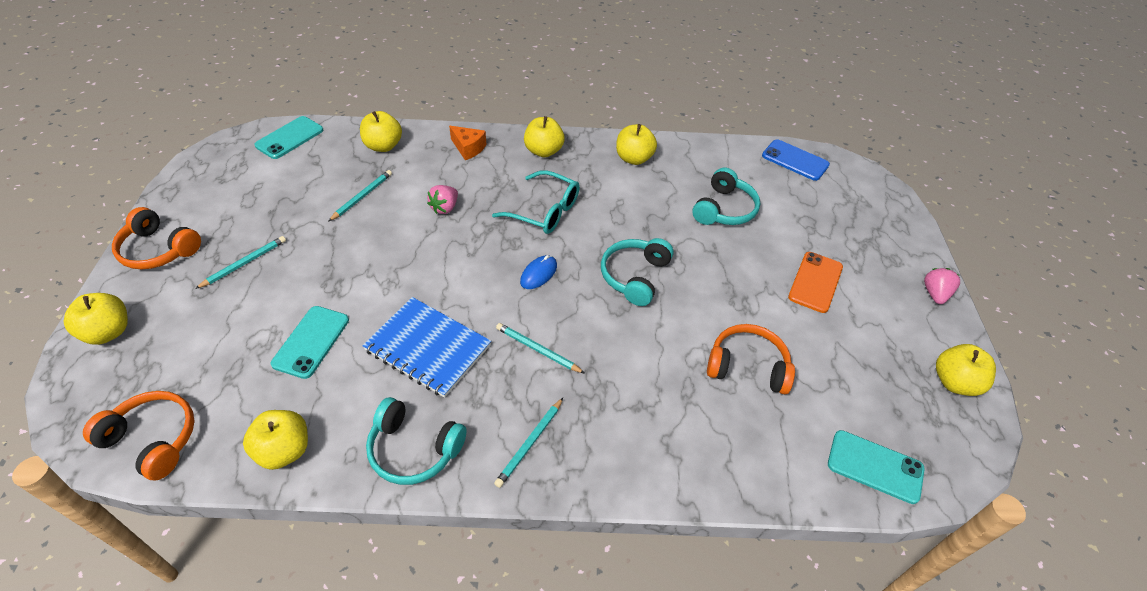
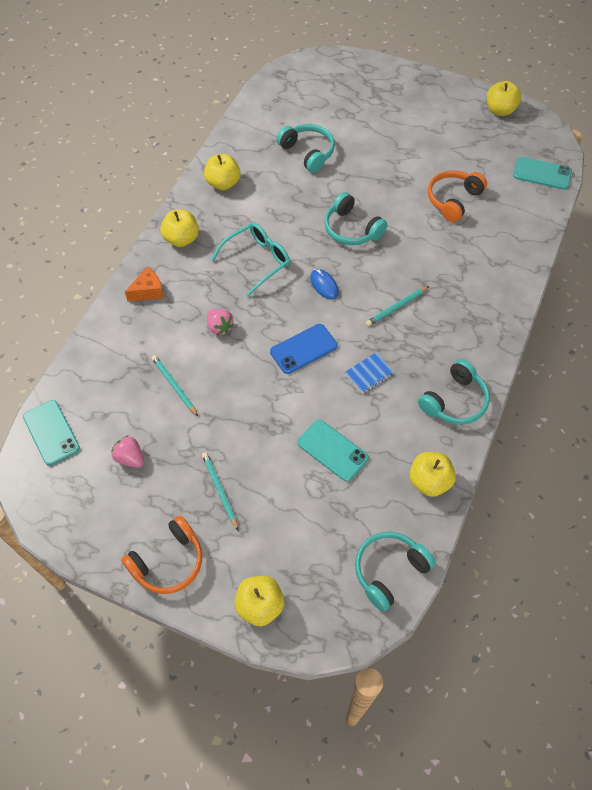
camera: 65 degrees left, 10 degrees up
(153, 439) = (389, 571): orange headphones -> turquoise headphones
(383, 146) = (109, 355): yellow apple -> none
(428, 348) = (369, 373): blue notebook -> blue notebook, size x0.49
(530, 443) = (472, 334): turquoise pencil -> none
(795, 160) = (276, 90): blue phone -> blue phone (303, 349)
(815, 282) = (399, 135): orange phone -> none
(875, 466) = (542, 174): turquoise phone -> turquoise phone turned 60 degrees clockwise
(935, 294) = (433, 83): pink strawberry -> pink strawberry (130, 458)

